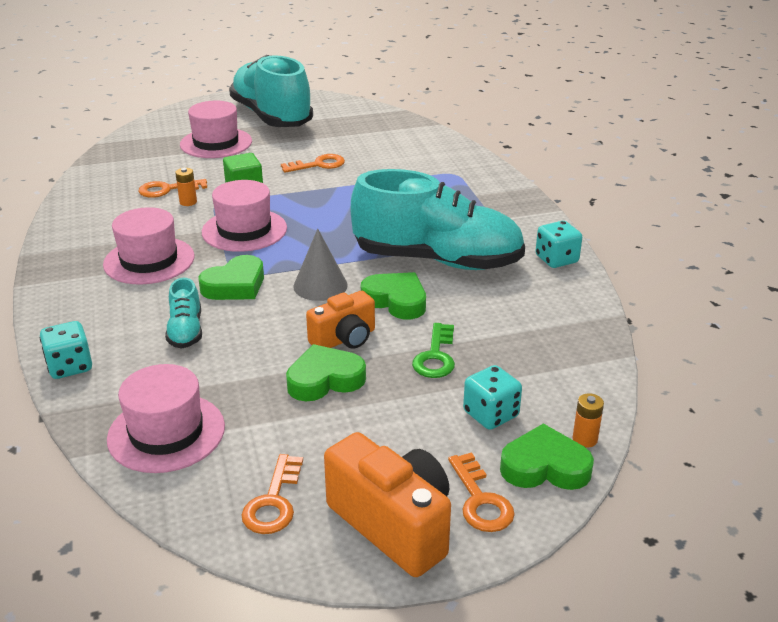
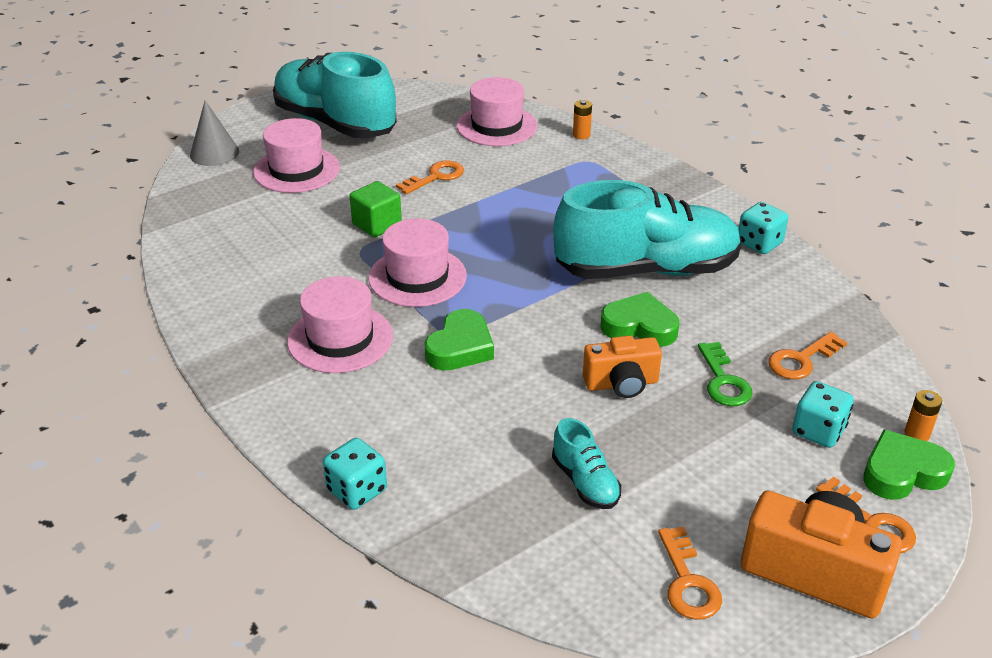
camera: 20 degrees left, 5 degrees up
(166, 433) = (523, 538): pink hat -> pink hat (496, 126)
(168, 189) = (288, 243): orange key -> orange key (801, 360)
(186, 331) = (450, 415): turquoise shoe -> turquoise shoe (585, 482)
(188, 202) = (325, 254): orange battery -> orange battery (581, 135)
(320, 285) = (550, 327): grey cone -> grey cone (214, 153)
(325, 379) = (636, 435): green heart -> none
(344, 339) = (621, 384): orange camera -> orange camera turned 45 degrees clockwise

